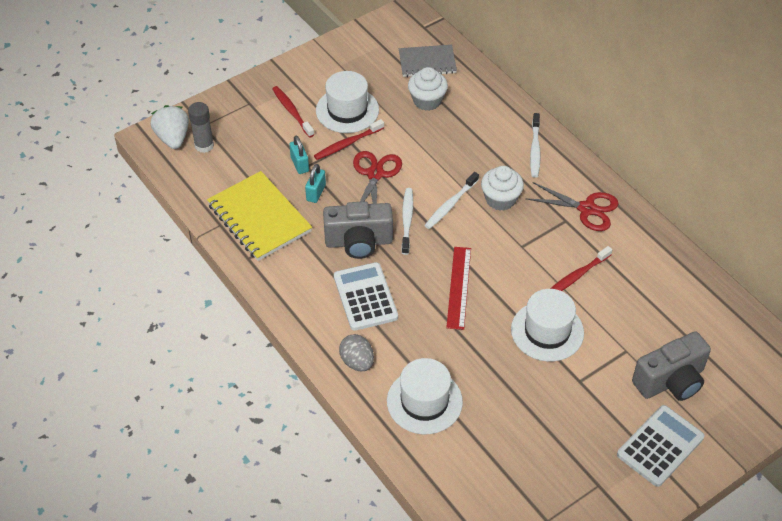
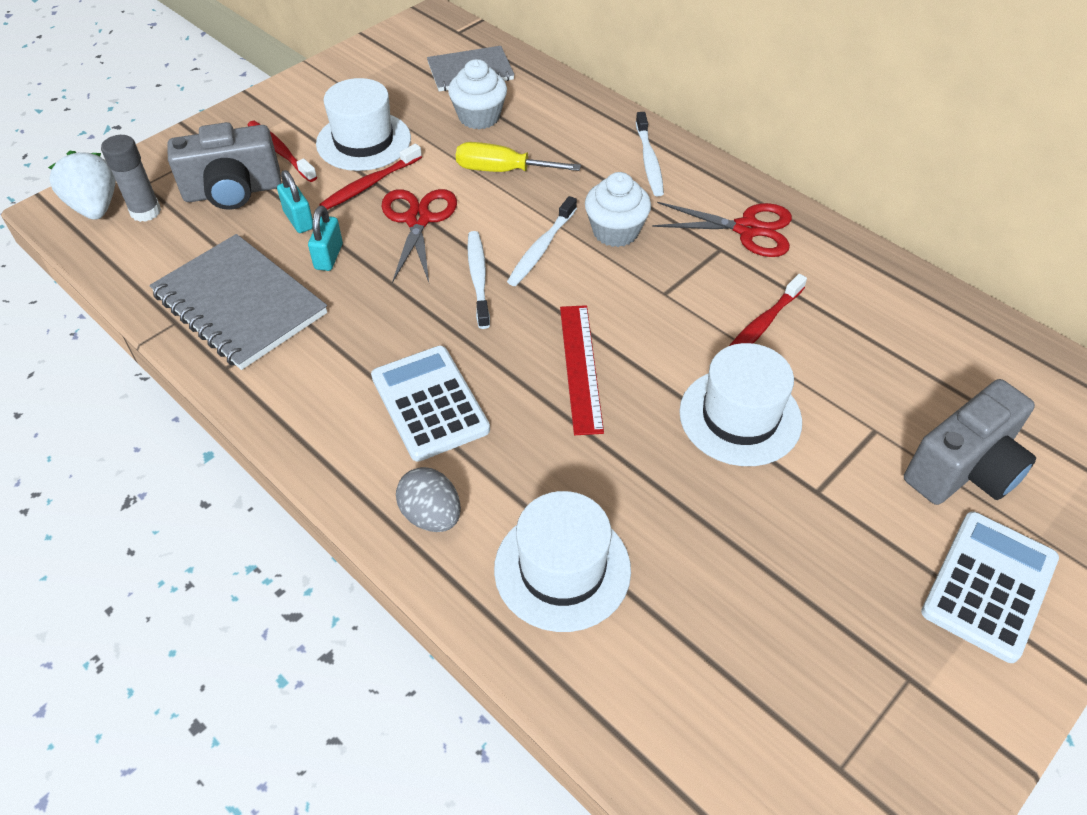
camera: 10 degrees left, 0 degrees up
(259, 218) = (240, 304): yellow notebook -> grey notebook
(359, 242) = (406, 320): grey camera -> grey camera (233, 191)
(435, 144) = (502, 170): none -> yellow screwdriver

